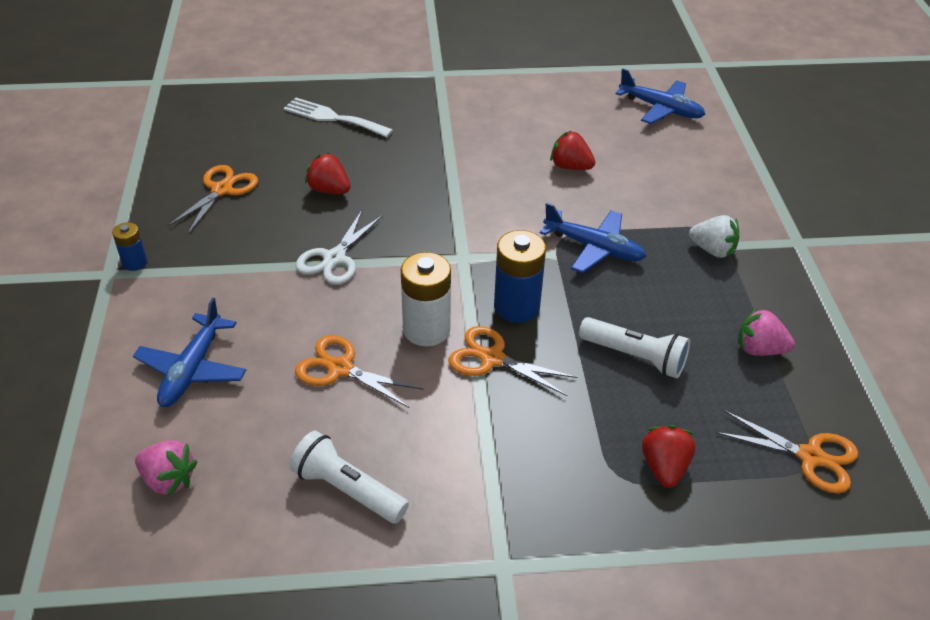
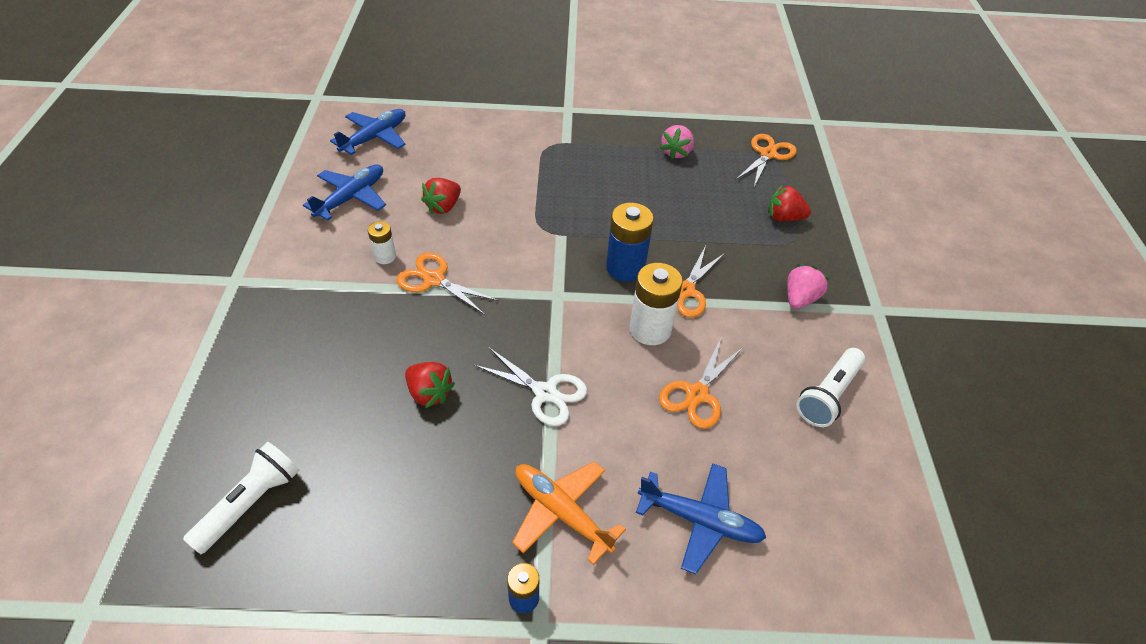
camera: 85 degrees left, 5 degrees up
(168, 480) = (837, 533): pink strawberry -> pink strawberry (800, 299)
(208, 278) = (561, 512): none -> orange plane
(222, 190) = (400, 504): orange scissors -> orange scissors (434, 280)
(329, 190) = (429, 393): red strawberry -> red strawberry turned 90 degrees counterclockwise
(333, 118) = (286, 384): white fork -> none
(487, 142) = (385, 256): none -> white battery
(594, 248) = (558, 211): blue plane -> blue plane (351, 197)
(635, 357) = (683, 212): white flashlight -> white flashlight (250, 503)
(712, 250) = (571, 150): white strawberry -> none

